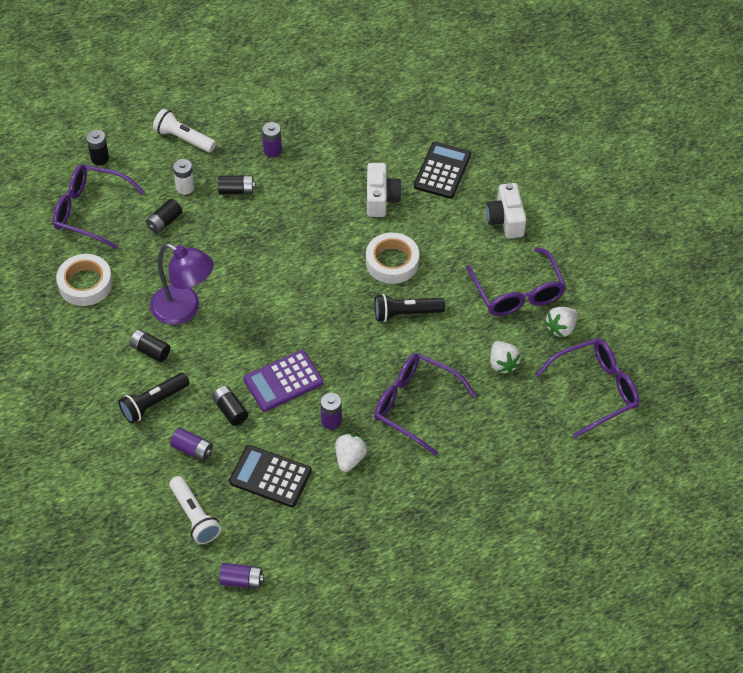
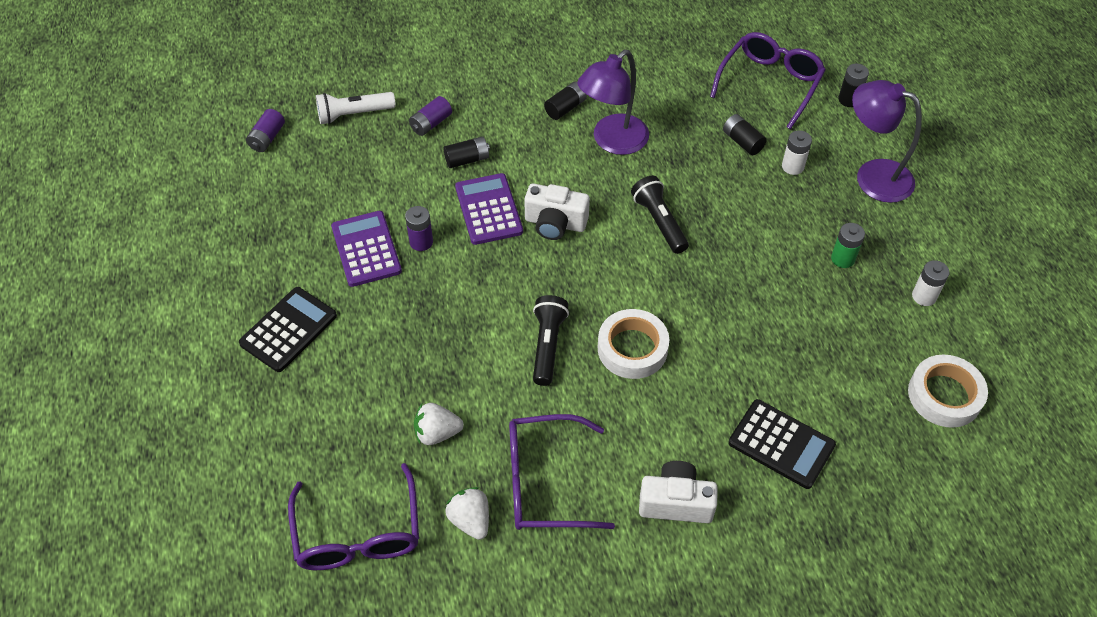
camera: 105 degrees right, 0 degrees up
(85, 284) = (668, 69): white tape -> white tape (944, 395)
(153, 403) = (498, 102): black flashlight -> black flashlight (659, 222)
(183, 138) = (873, 176): white flashlight -> purple lamp
(236, 190) = (780, 212): black battery -> none
(270, 476) = (373, 178): black calculator -> black calculator (288, 330)
(272, 150) = (842, 259): purple battery -> green battery
(294, 105) = (924, 296): none -> white battery
(350, 458) = (366, 249): white strawberry -> purple calculator
(381, 199) = (741, 359): white camera -> white camera (555, 223)
(414, 405) = (412, 324): purple glasses -> none

